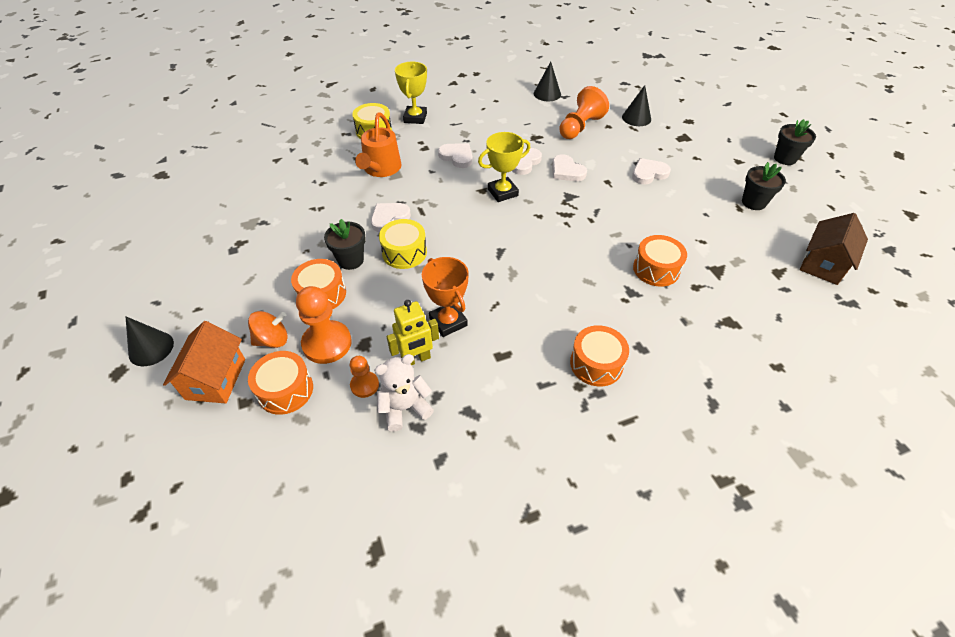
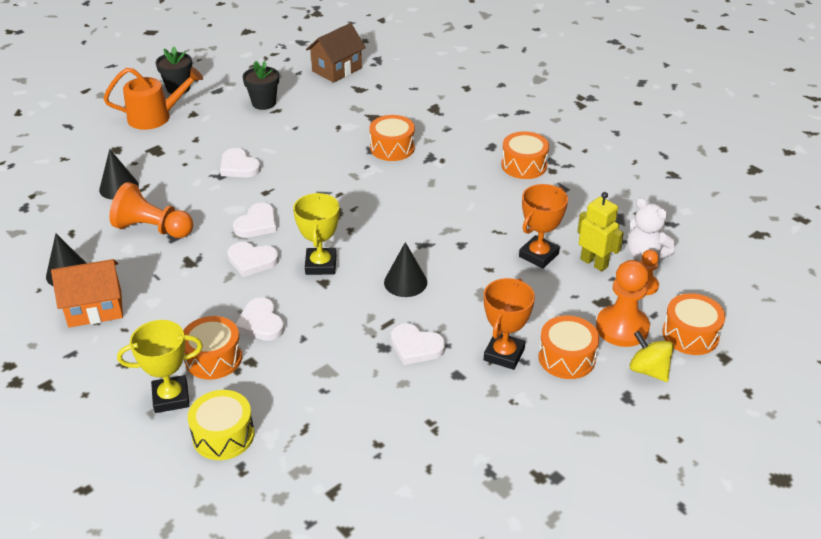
camera: 110 degrees left, 10 degrees down
(151, 348) = (735, 468): black cone -> black cone (405, 282)
(216, 379) = (721, 391): orange house -> orange house (95, 308)
(272, 340) = (648, 370): orange spinning top -> yellow spinning top
(351, 260) = (504, 354): black flower pot -> orange trophy
(381, 169) = (319, 391): orange watering can -> orange watering can (155, 117)
(404, 252) = (466, 314): yellow drum -> none
(437, 135) = (213, 358): none -> orange drum
(457, 157) = (261, 323): white heart -> white heart turned 45 degrees counterclockwise
(502, 192) = (320, 265): yellow trophy -> yellow trophy turned 45 degrees clockwise
(823, 264) = (337, 69): brown house -> brown house turned 60 degrees counterclockwise

